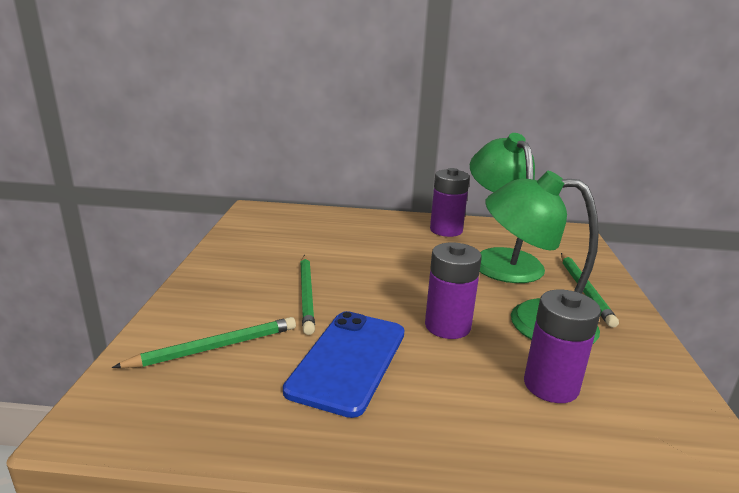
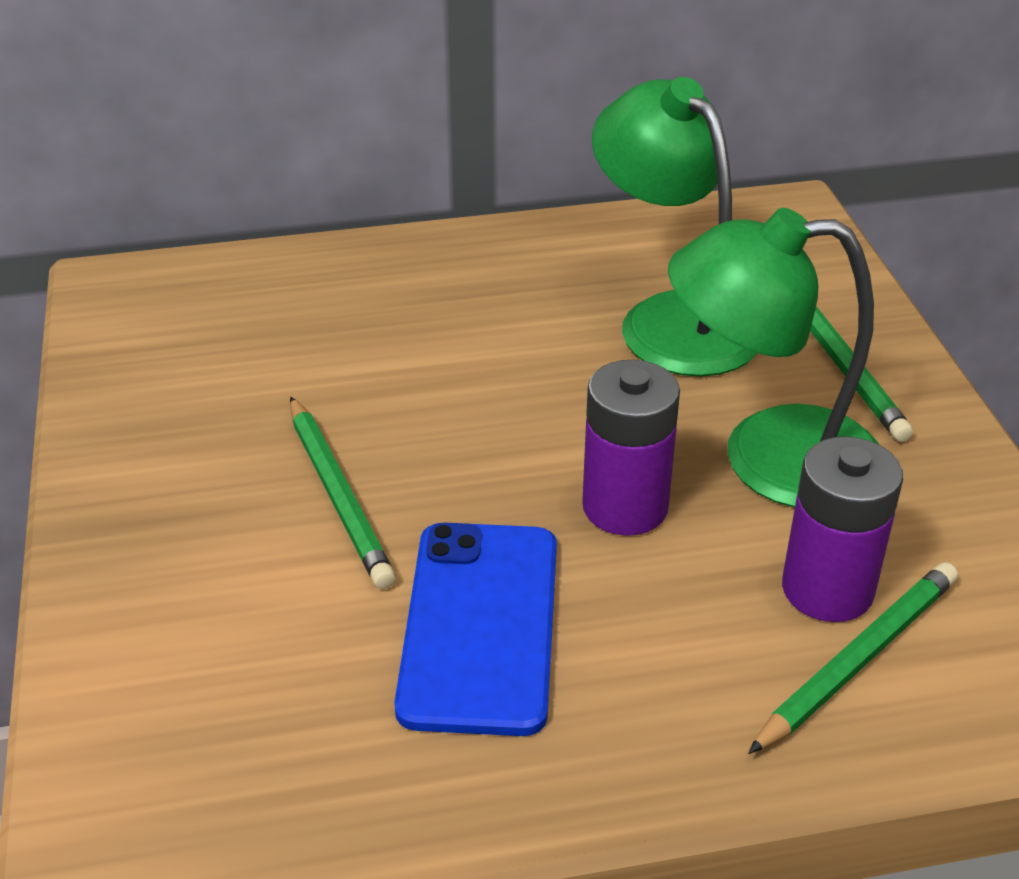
camera: 15 degrees left, 15 degrees up
(215, 347) = (227, 658): green pencil -> green pencil (858, 659)
(446, 230) = (545, 260): purple battery -> none

